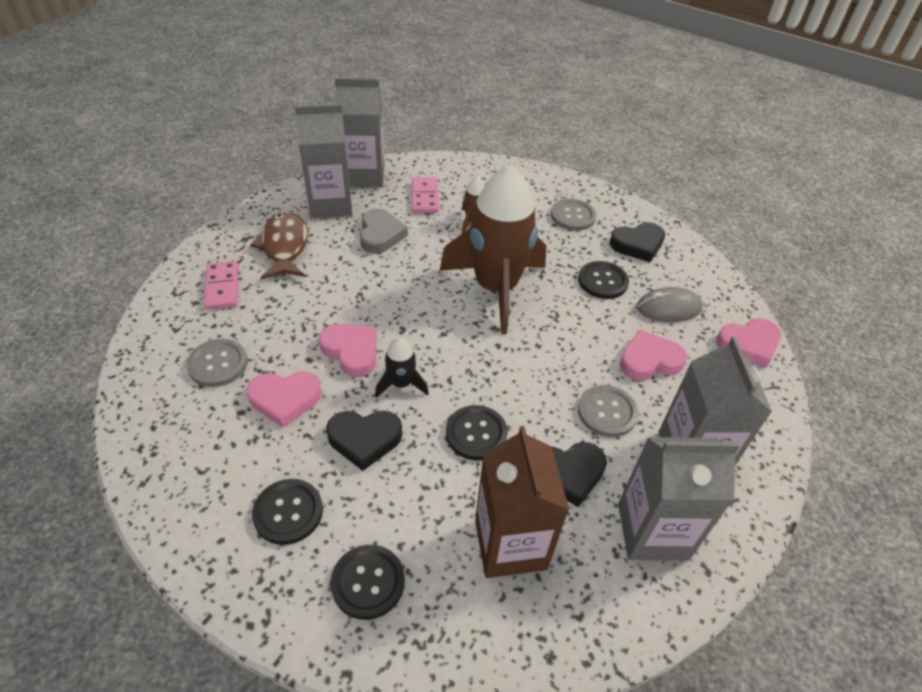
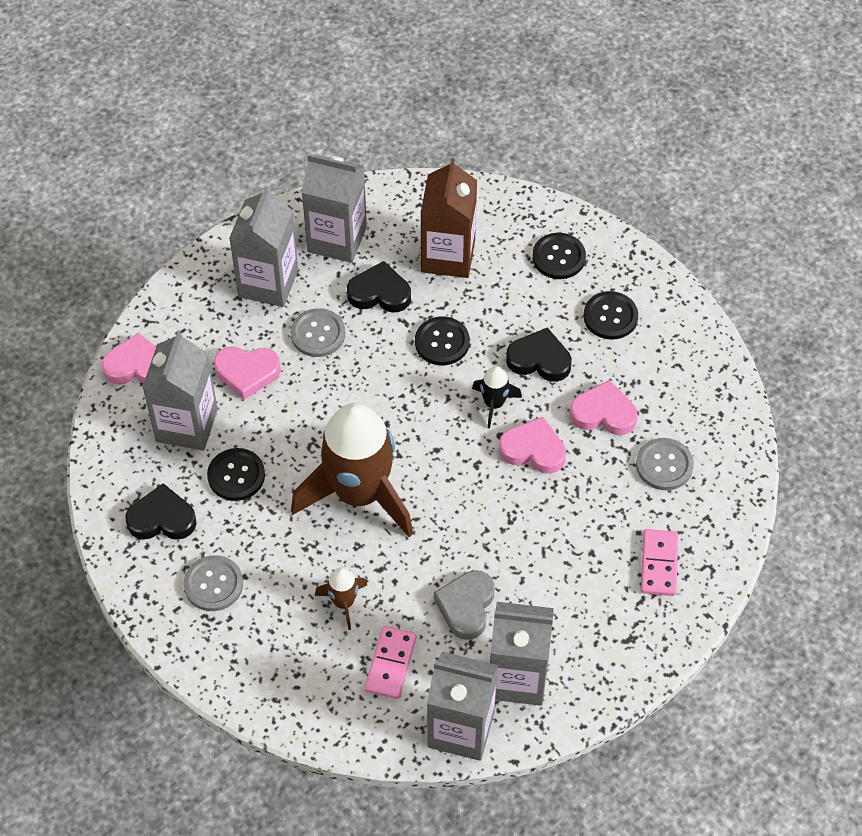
camera: 160 degrees left, 10 degrees up
(284, 247) = (585, 612): brown fish -> none
(351, 351) = (533, 449): pink heart -> pink heart turned 135 degrees clockwise
(668, 308) = (186, 425): grey mouse -> grey carton

